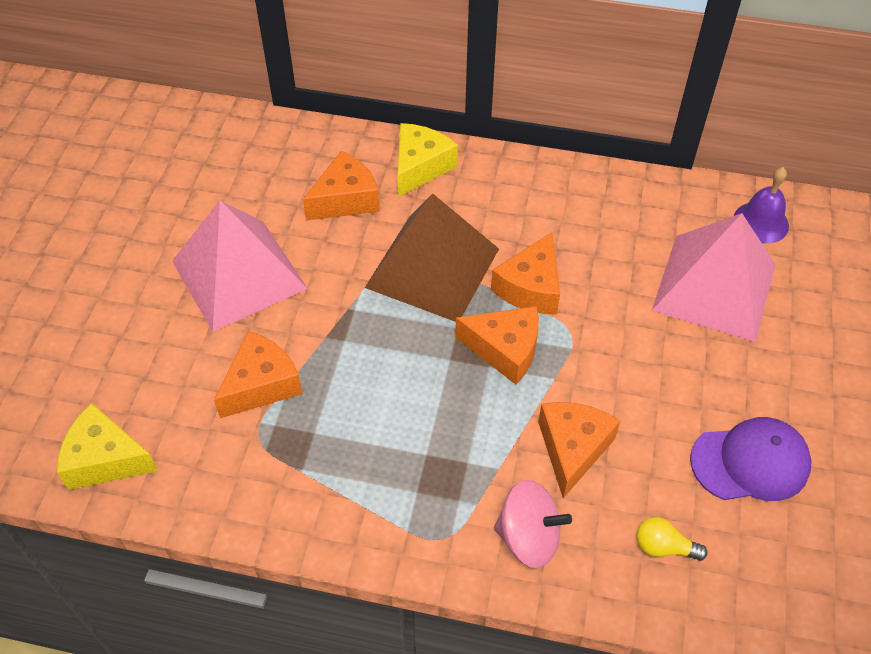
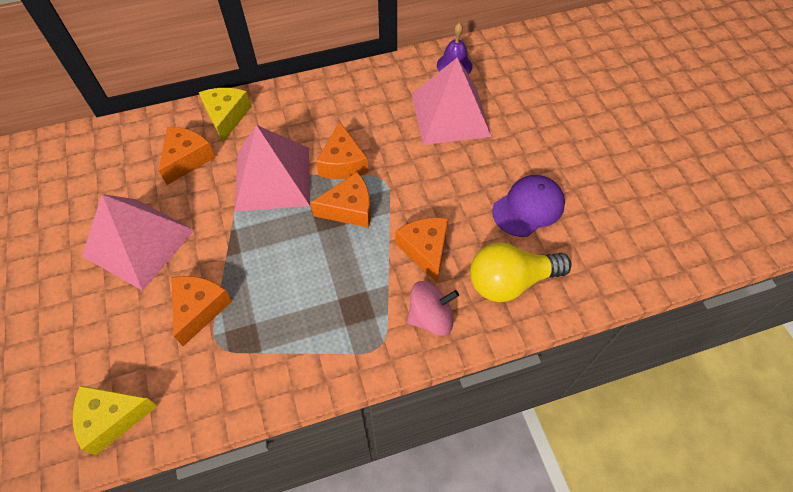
camera: 30 degrees left, 5 degrees up
(432, 268) = (272, 178): brown pyramid -> pink pyramid
(663, 547) = (510, 281): yellow light bulb -> yellow light bulb, size x2.21

